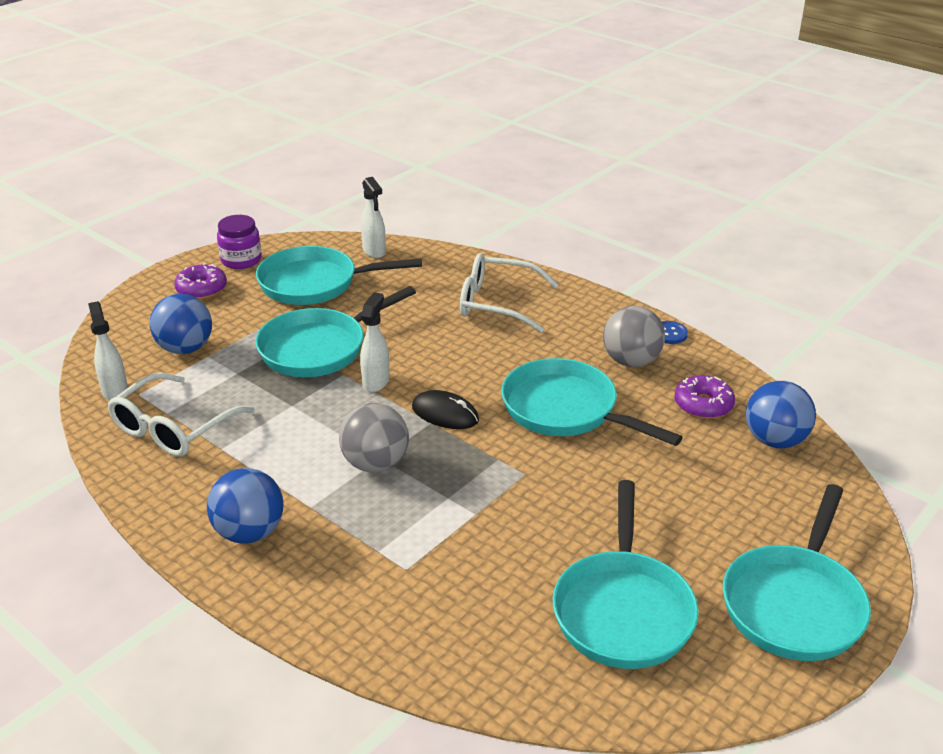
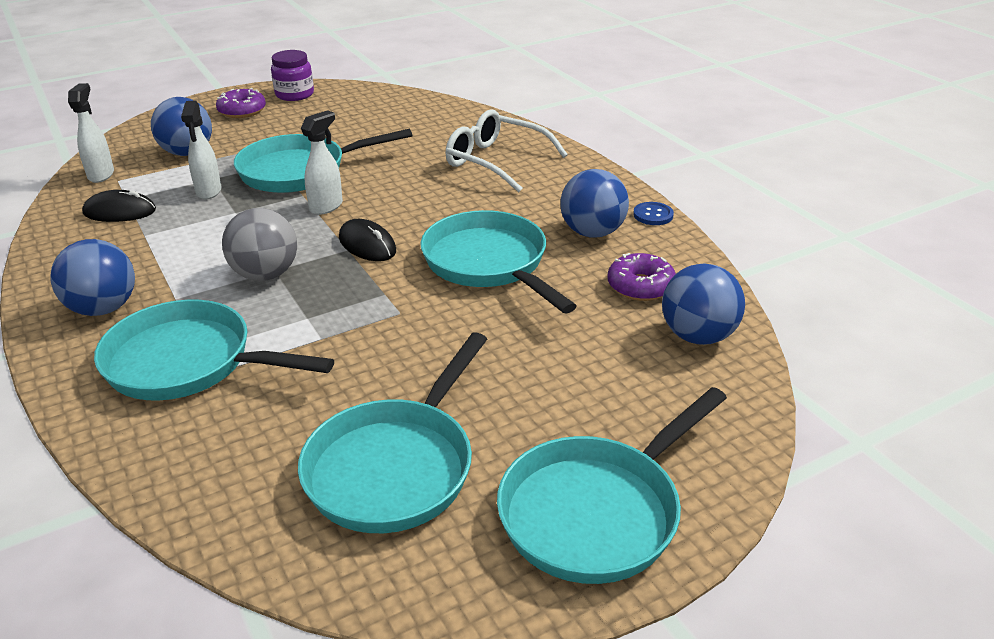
camera: 20 degrees right, 0 degrees up
(173, 428) = (119, 211): white glasses -> black mouse
(315, 283) = (341, 121): turquoise pan -> turquoise pan (188, 362)
(374, 251) = (416, 104): white spray bottle -> white spray bottle (208, 191)
(631, 361) = (592, 232): grey ball -> blue ball

